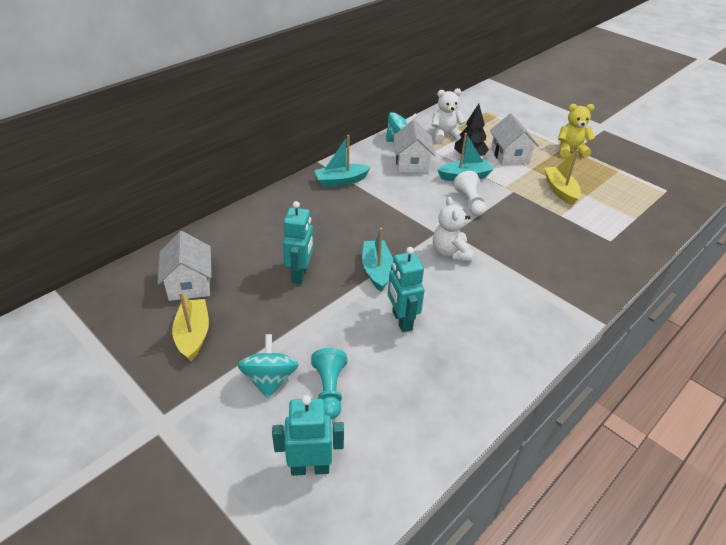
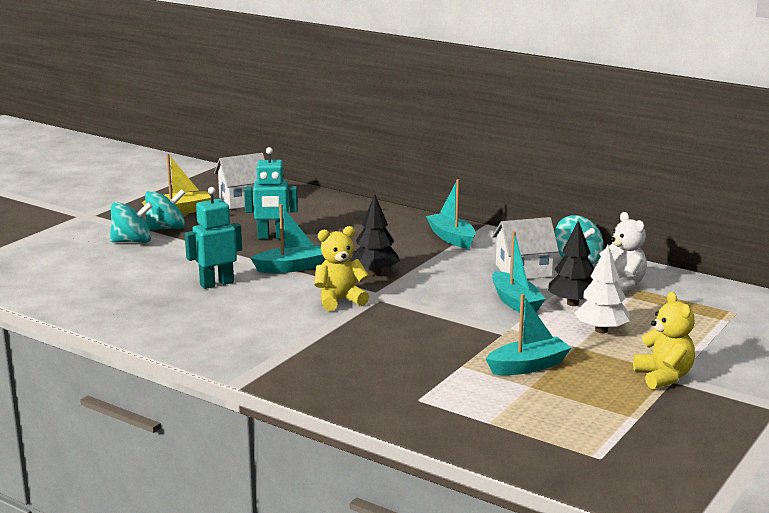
camera: 80 degrees right, 20 degrees down
(242, 349) = (166, 228): none -> turquoise spinning top
(310, 468) = (43, 264): turquoise robot -> none
(329, 390) = (122, 263): turquoise pawn -> none
(400, 227) = (375, 273): none -> black tree
(450, 252) = (339, 300): white teddy bear -> yellow teddy bear
(469, 202) = (454, 307): white pawn -> none
(509, 156) = (601, 330): white house -> white tree
(560, 190) = (528, 366): yellow boat -> turquoise boat

